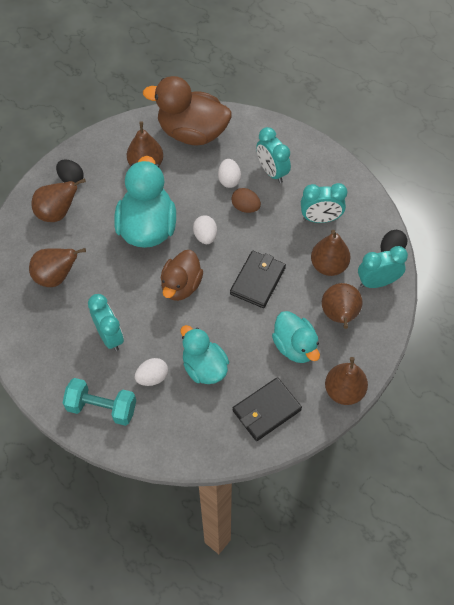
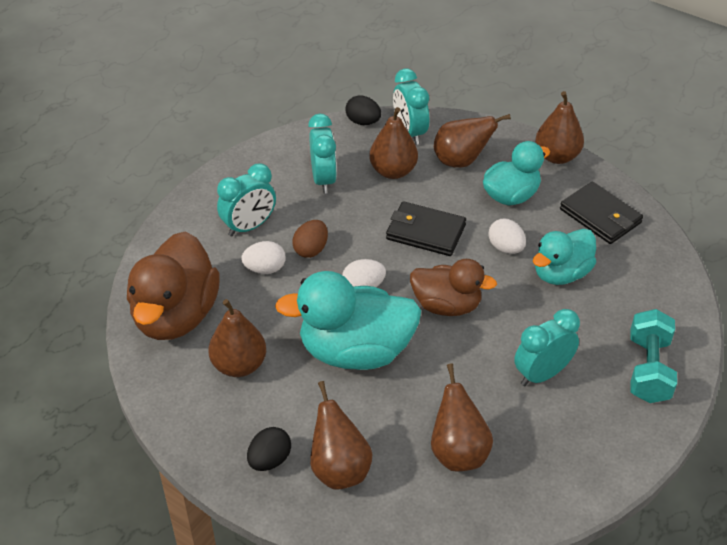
camera: 95 degrees left, 15 degrees down
(152, 377) = (589, 322): white egg -> white egg (505, 248)

